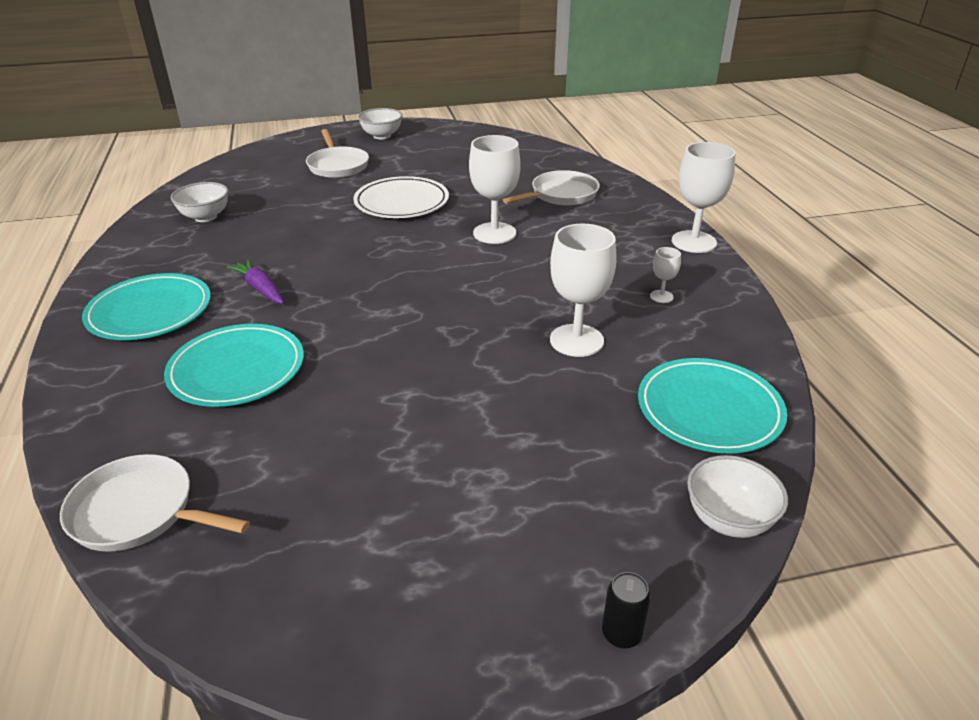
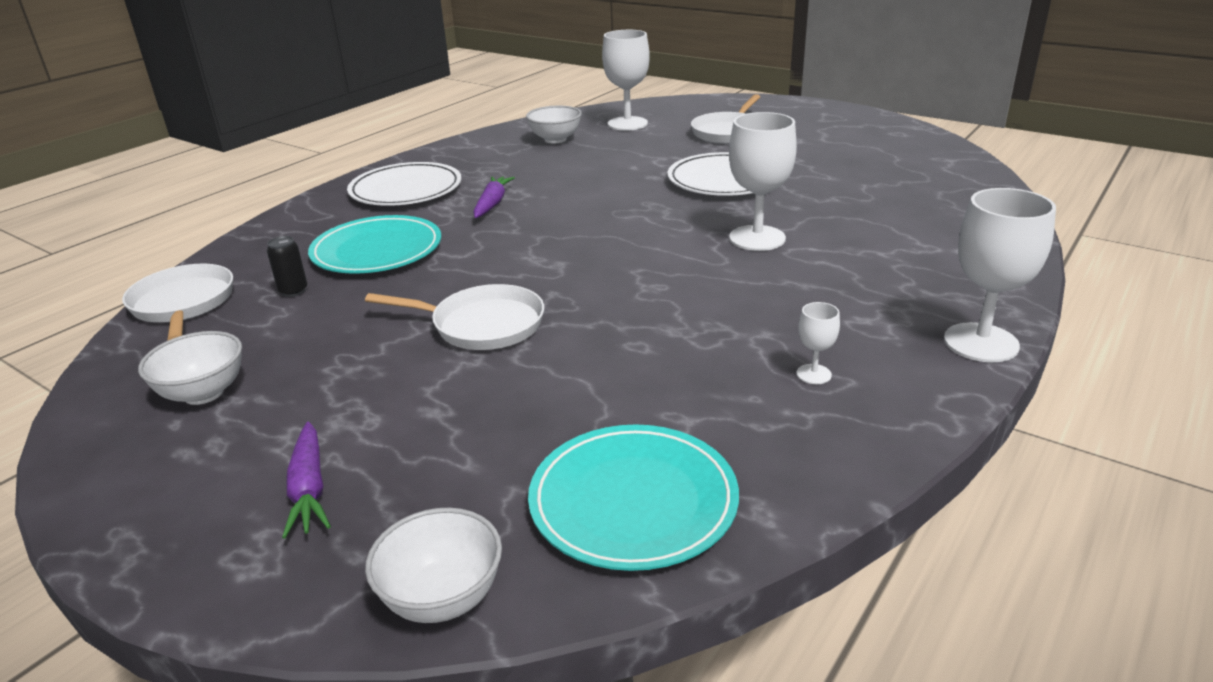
camera: 50 degrees right, 5 degrees down
(150, 311) = (406, 190): turquoise plate -> white plate
(382, 136) = (819, 118): white bowl -> white bowl (203, 393)
(549, 536) = (309, 489): none -> purple carrot
(561, 195) = (905, 231): white pan -> white pan (482, 325)
(576, 340) = (640, 364): white goblet -> white goblet (627, 124)
(621, 634) = (205, 594): black can -> black can (293, 291)

